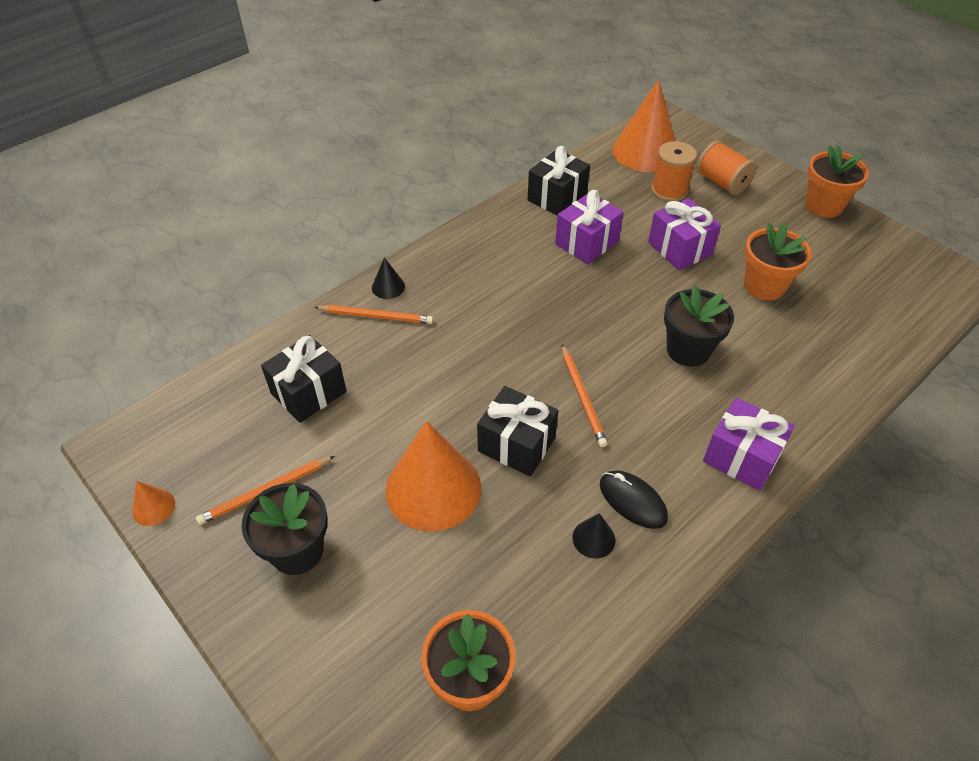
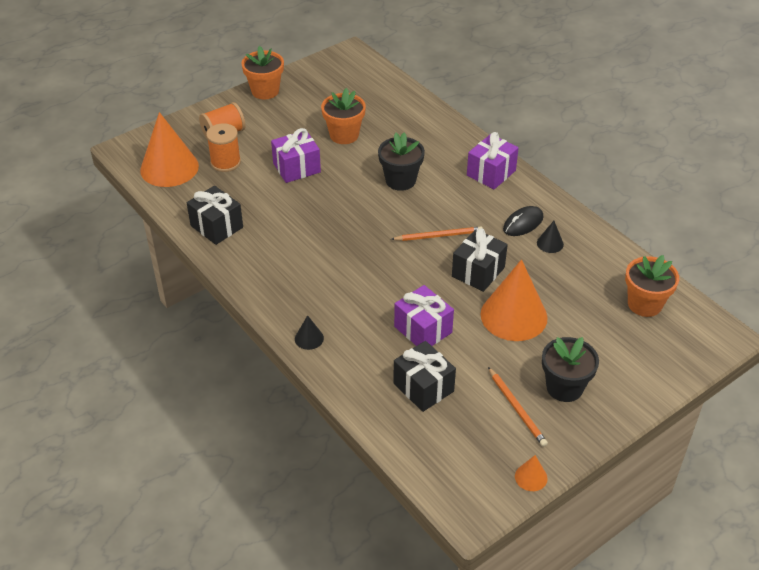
camera: 85 degrees left, 5 degrees down
(376, 316) = (343, 346): orange pencil -> none
(586, 243) = (279, 216): purple gift -> purple gift (423, 329)

